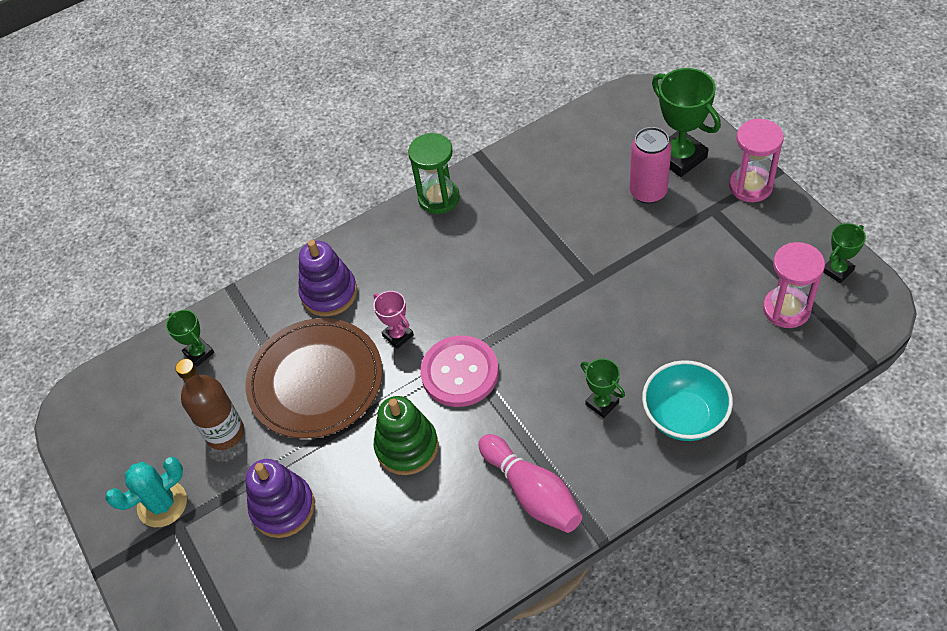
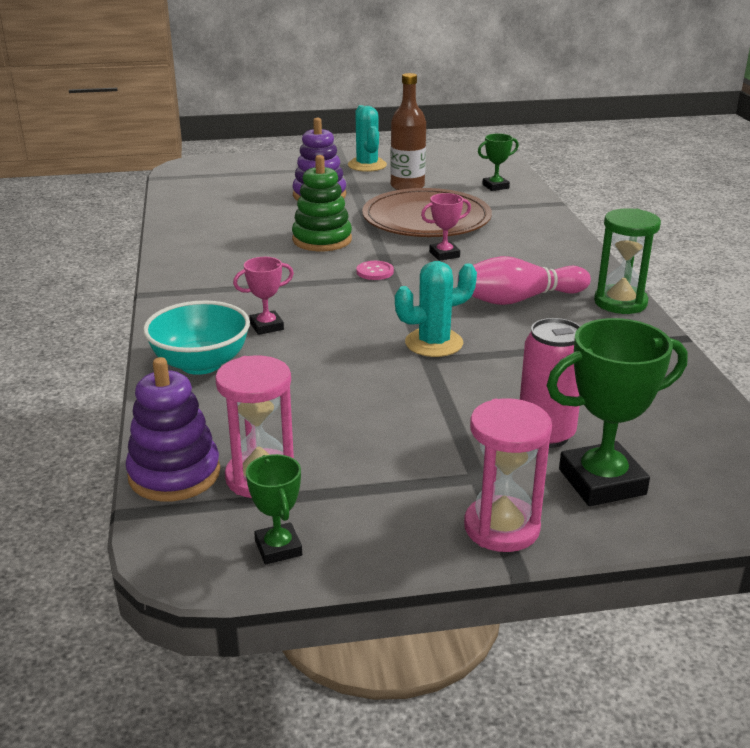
camera: 105 degrees right, 25 degrees down
(329, 293) = (522, 236): purple stacking toy -> purple stacking toy (174, 474)
(460, 372) = (375, 272): pink button -> pink button, size x0.46
(532, 492) = (218, 277): pink bowling pin -> pink bowling pin (518, 299)
(566, 285) = (434, 343): none -> turquoise cactus
(602, 403) = (266, 326): green trophy -> pink trophy

